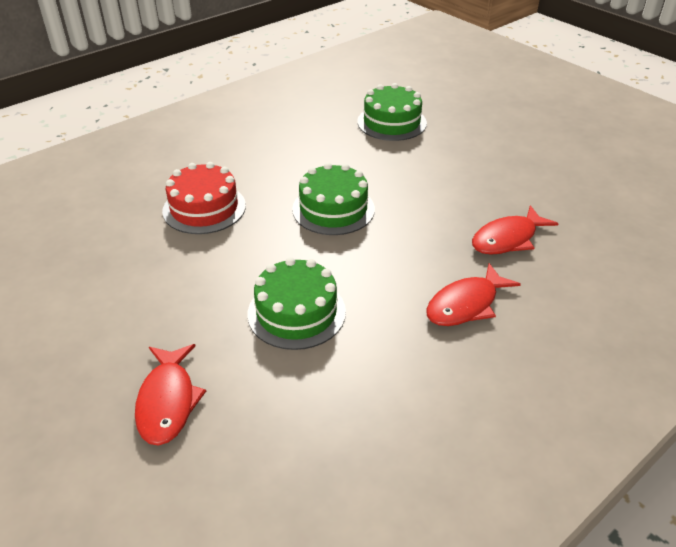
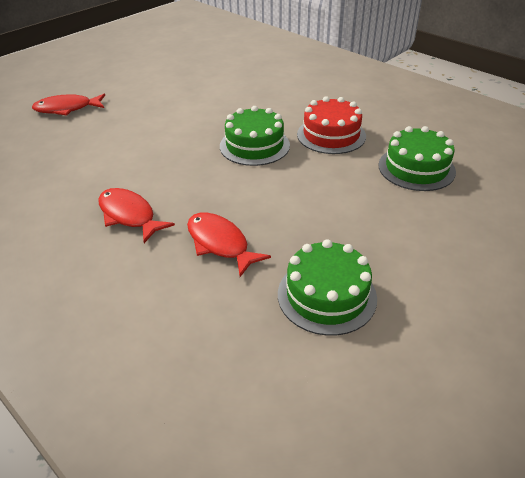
camera: 85 degrees right, 0 degrees up
(204, 208) = (247, 95): red cake -> red cake (331, 135)
(296, 312) = (132, 140): green cake -> green cake (326, 295)

